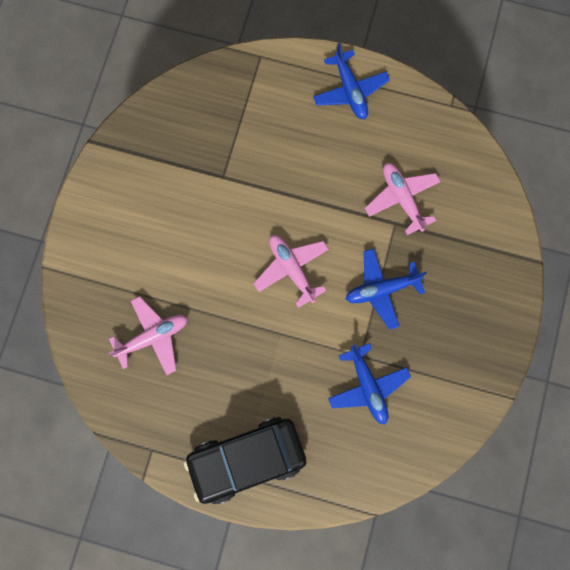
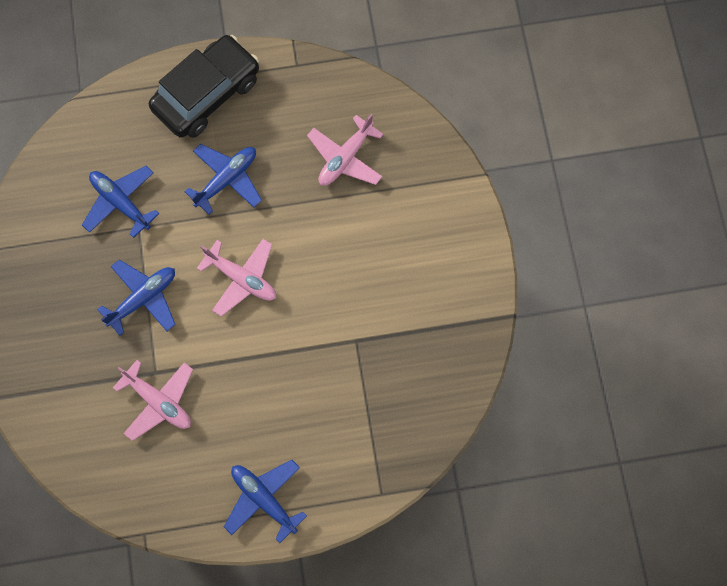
camera: 155 degrees right, 5 degrees down
(266, 364) = (226, 180): none -> blue plane

